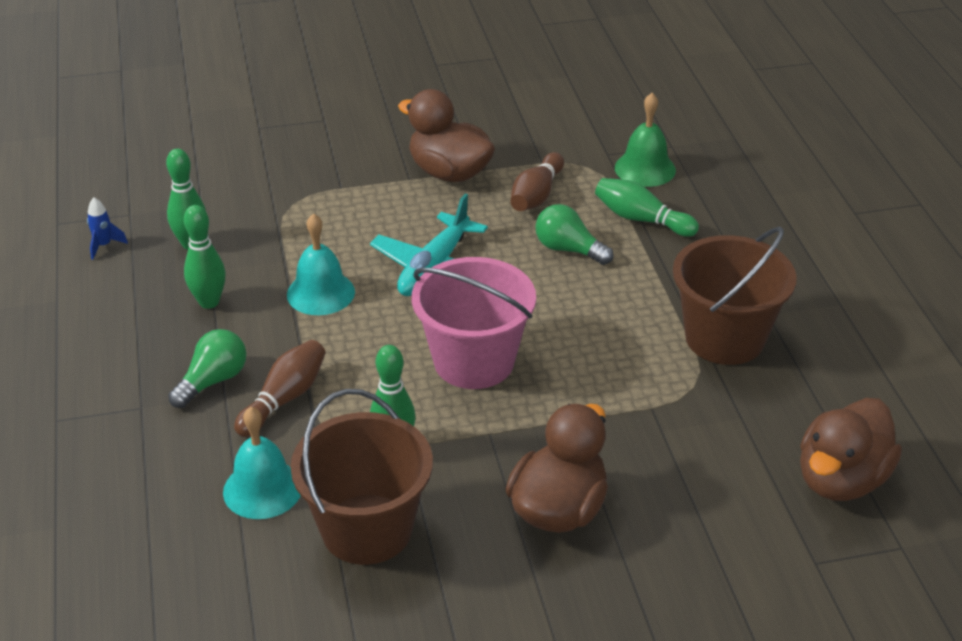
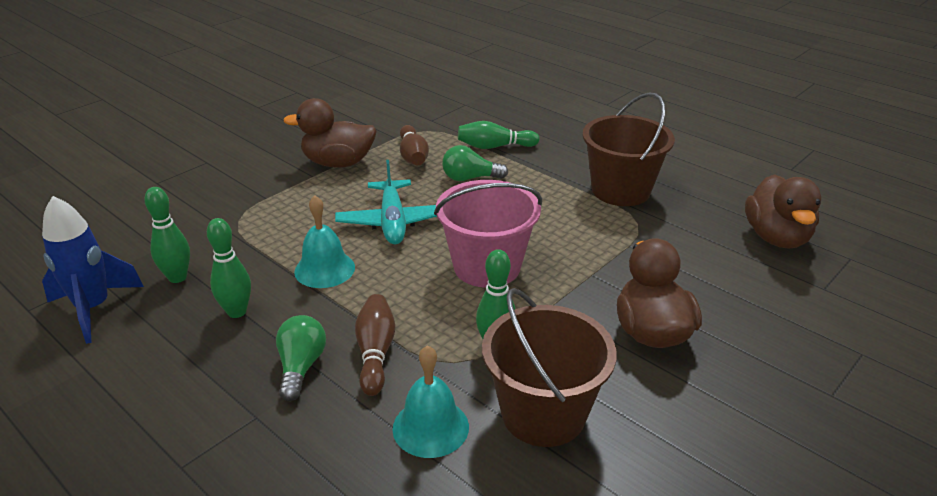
camera: 35 degrees left, 5 degrees down
(104, 245) = (94, 309): blue rocket -> blue rocket, size x2.27
(645, 169) = (464, 120): green bell -> none

